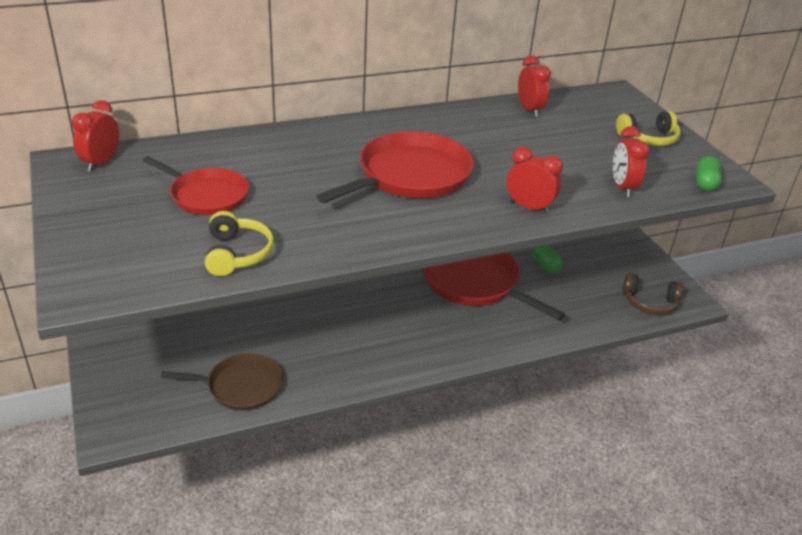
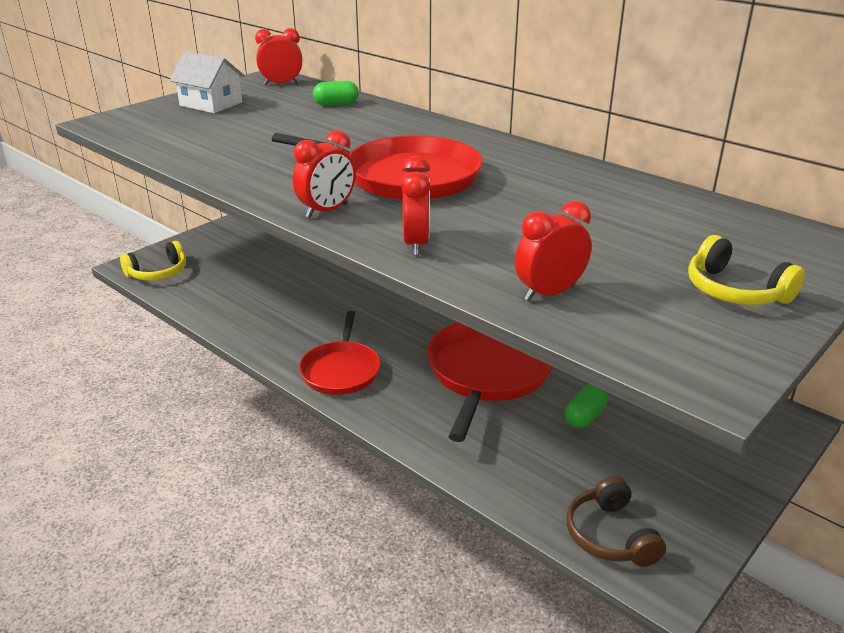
camera: 65 degrees right, 5 degrees down
(110, 215) = (211, 104): none -> white house
(206, 195) = (271, 120): red pan -> red pan (341, 370)
(237, 254) = (193, 148): yellow headphones -> yellow headphones (158, 273)
(241, 386) = (215, 296): brown pan -> none
(529, 110) = (666, 202): red clock -> red clock (327, 211)
(705, 183) = (665, 358): green capsule -> green capsule (336, 104)

